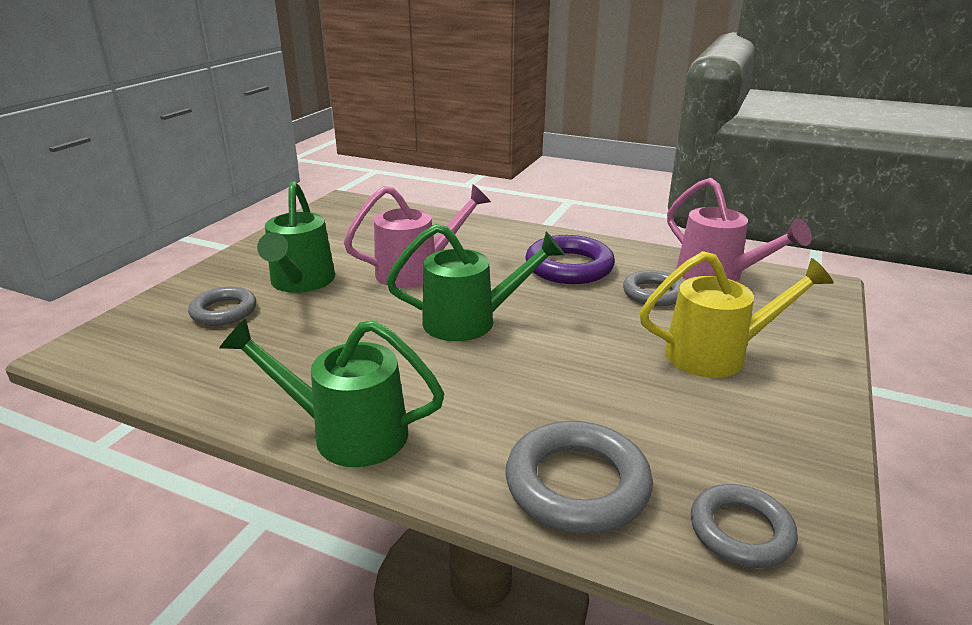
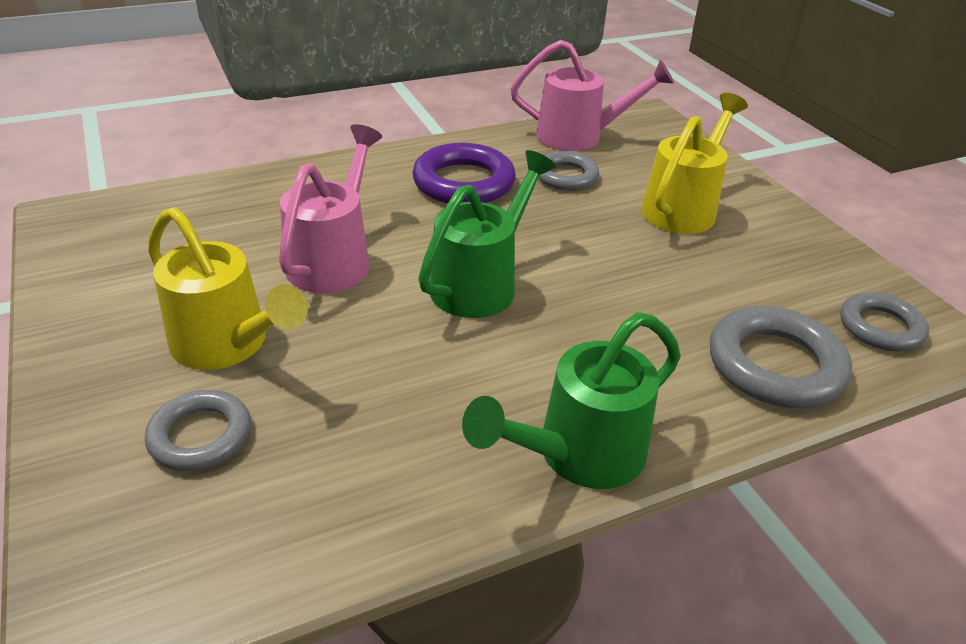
camera: 50 degrees left, 10 degrees up
(300, 283) = (228, 345): green watering can -> yellow watering can

